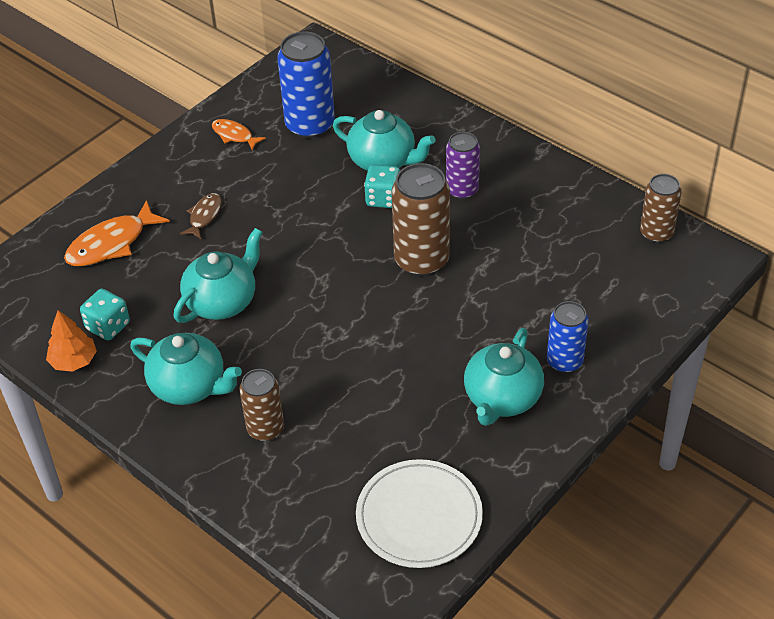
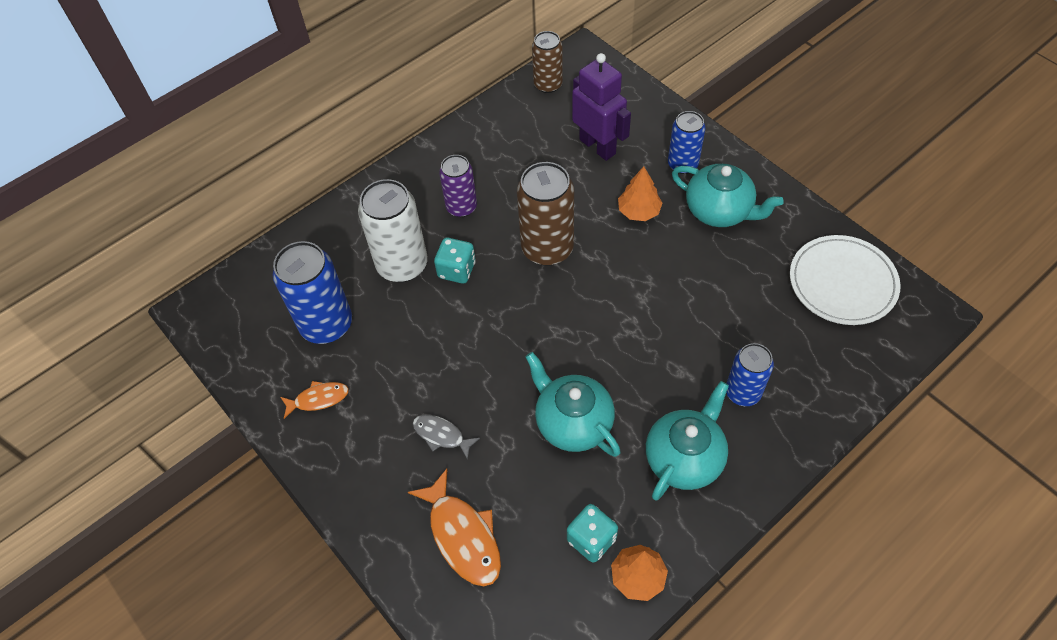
camera: 80 degrees left, 10 degrees up
(204, 216) = (441, 435): brown fish -> grey fish
(234, 135) = (318, 399): orange fish -> orange fish turned 150 degrees counterclockwise
(265, 428) = (743, 392): brown can -> blue can
(383, 161) = (402, 265): turquoise teapot -> white can
(486, 328) = (639, 211): none -> orange tree
(573, 285) = (598, 146): none -> purple robot

